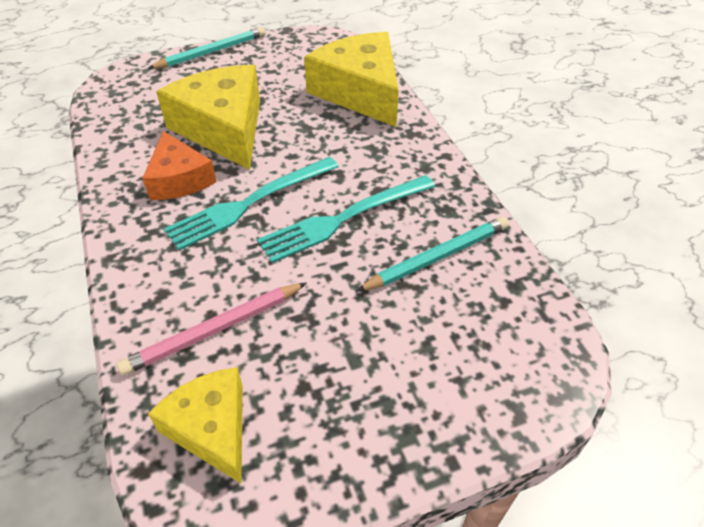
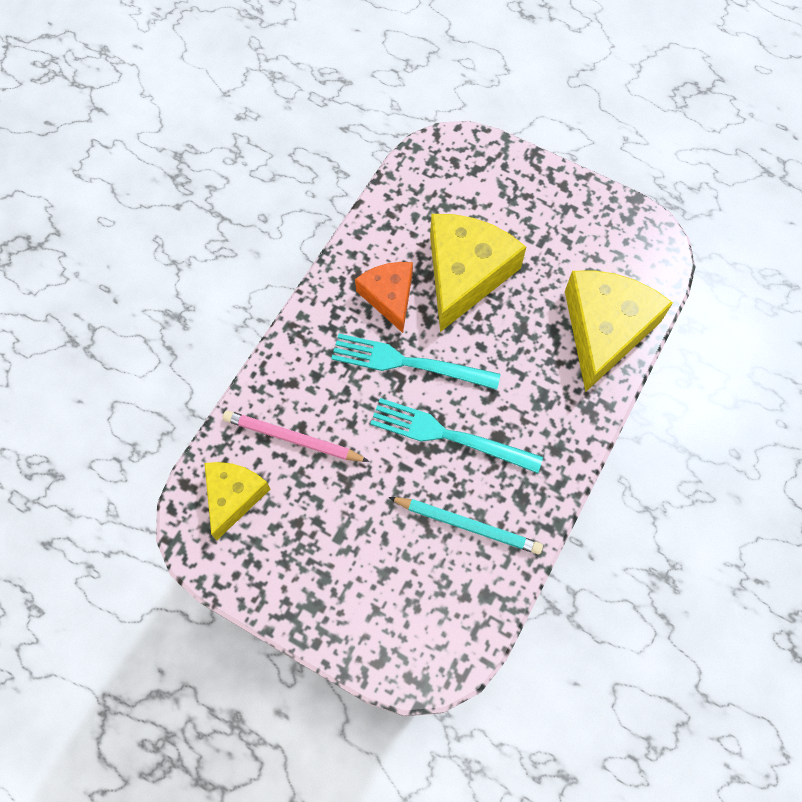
camera: 50 degrees right, 20 degrees up
(179, 179) = (389, 297): orange cheese -> orange cheese turned 135 degrees clockwise
(212, 52) = (546, 175): turquoise pencil -> none

